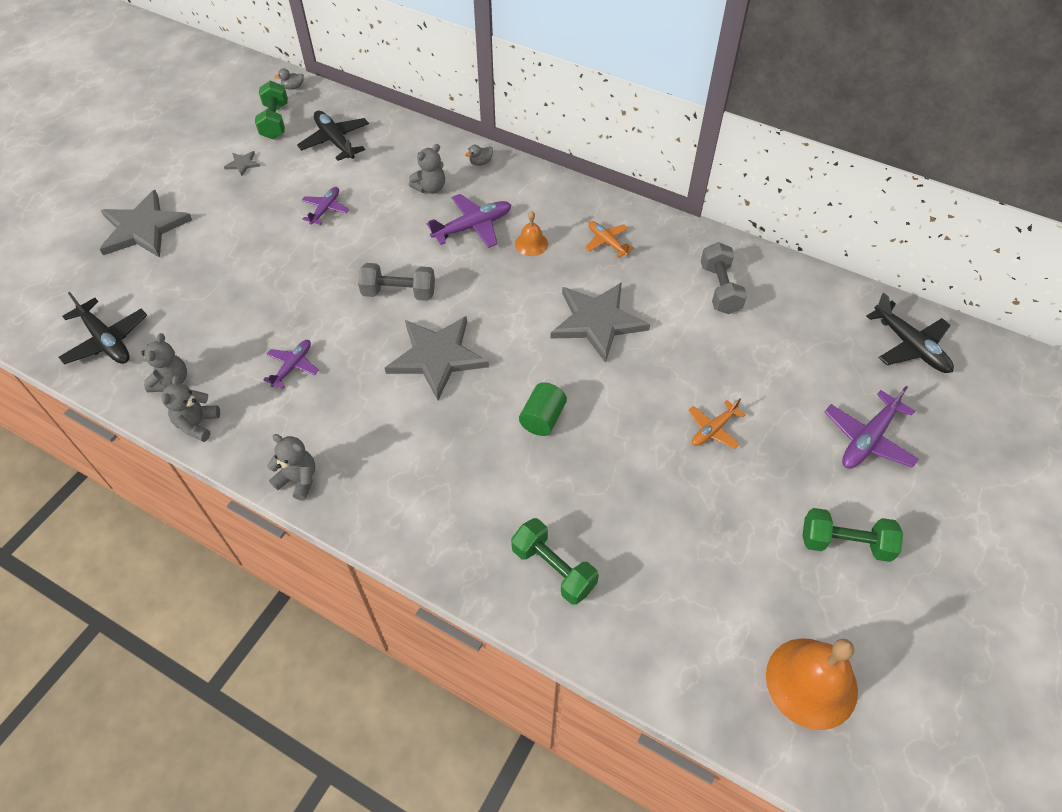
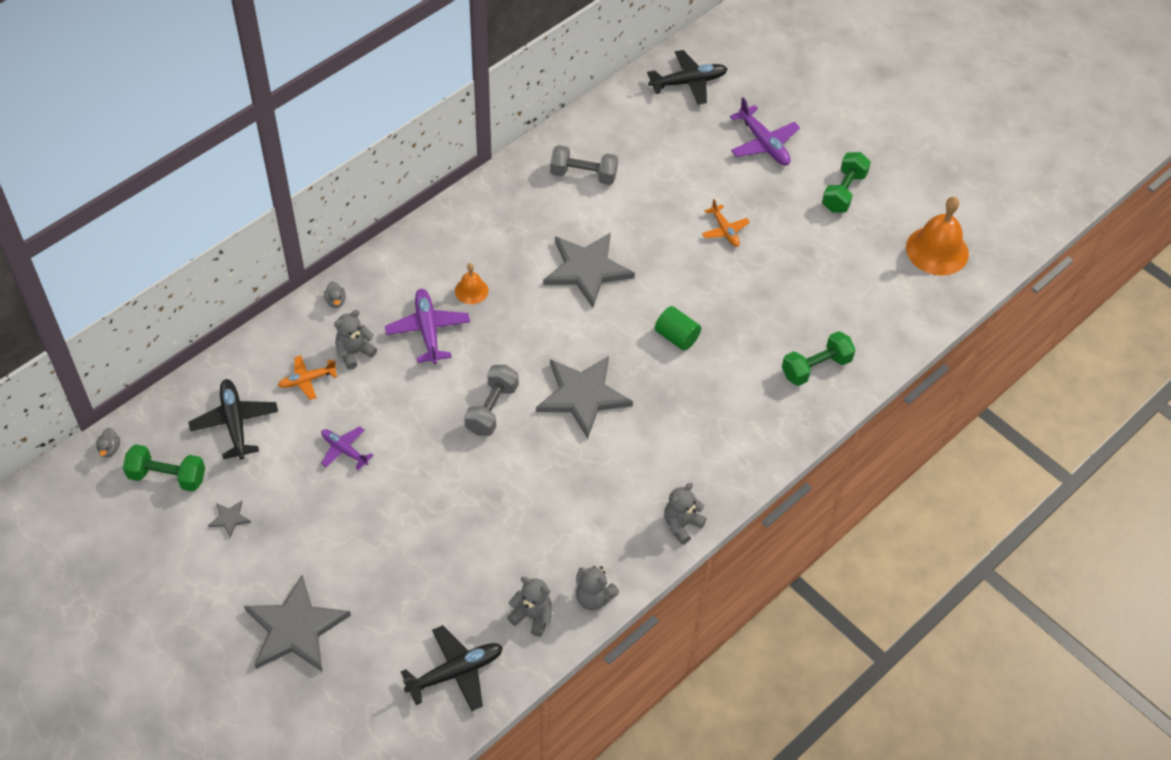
camera: 75 degrees left, 0 degrees up
(293, 366) = (552, 511): purple plane -> none
(335, 141) = (235, 423): black plane -> black plane turned 90 degrees clockwise
(430, 188) = (354, 352): grey teddy bear -> grey teddy bear turned 105 degrees counterclockwise
(607, 242) = (494, 234): orange plane -> orange plane (307, 380)

